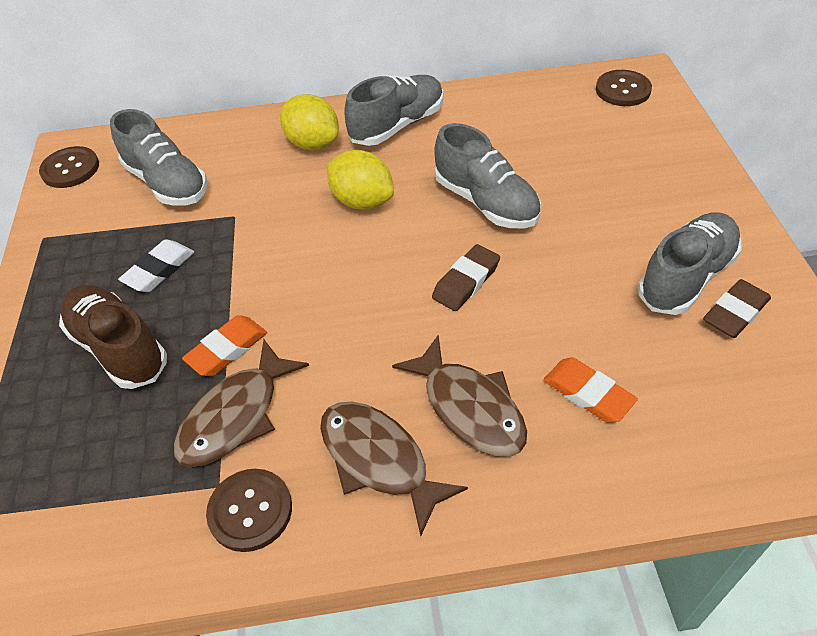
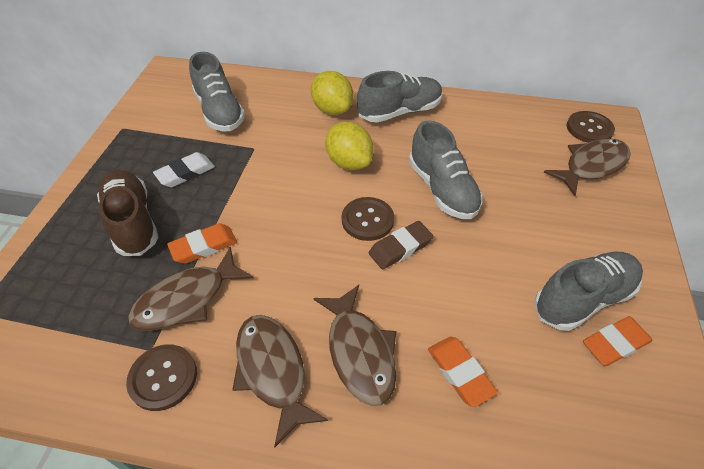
camera: 15 degrees right, 0 degrees up
(70, 169) = (162, 85): brown button -> brown button (367, 220)
(641, 131) = (591, 166): none -> brown fish
(735, 312) = (615, 343): brown eraser -> orange eraser

